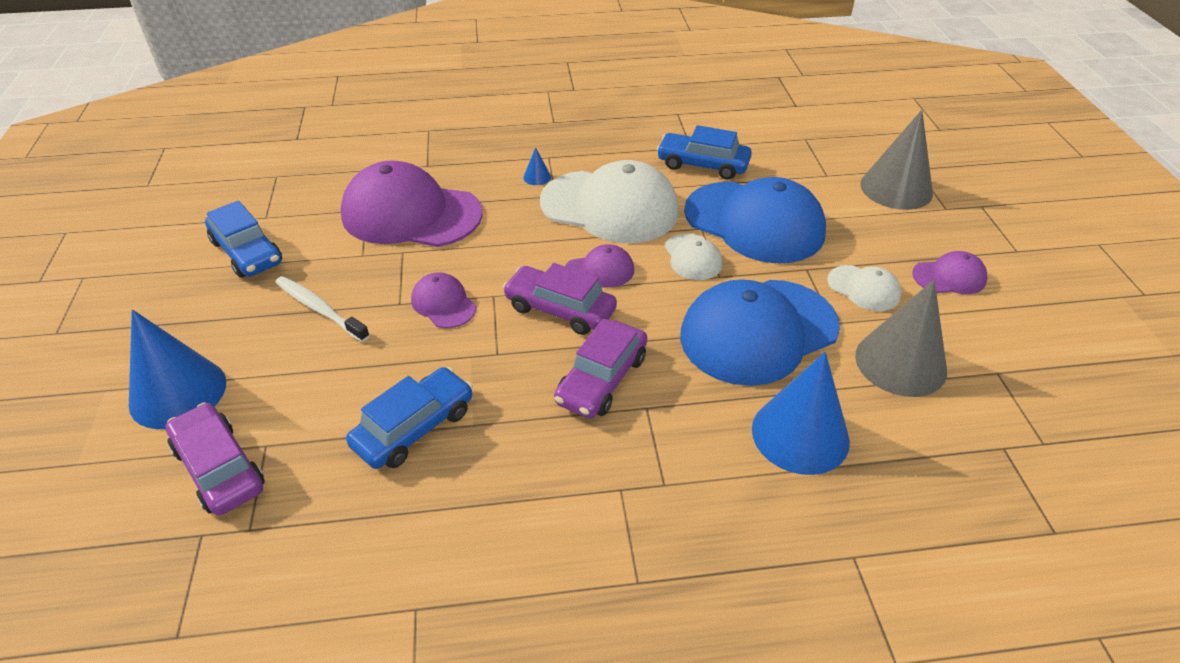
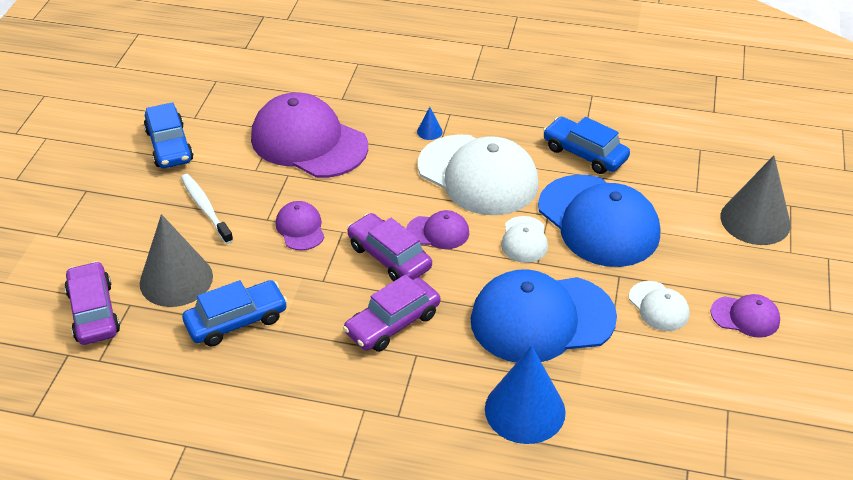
camera: 20 degrees right, 0 degrees up
(178, 393) = (84, 248): blue cone -> none
(900, 363) = (647, 378): grey cone -> grey cone (176, 279)

